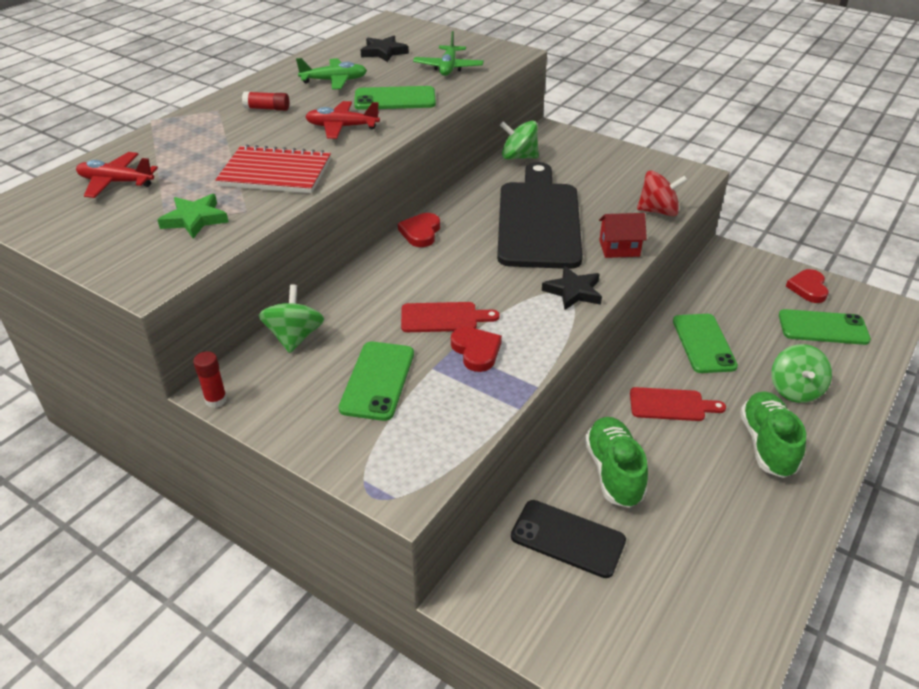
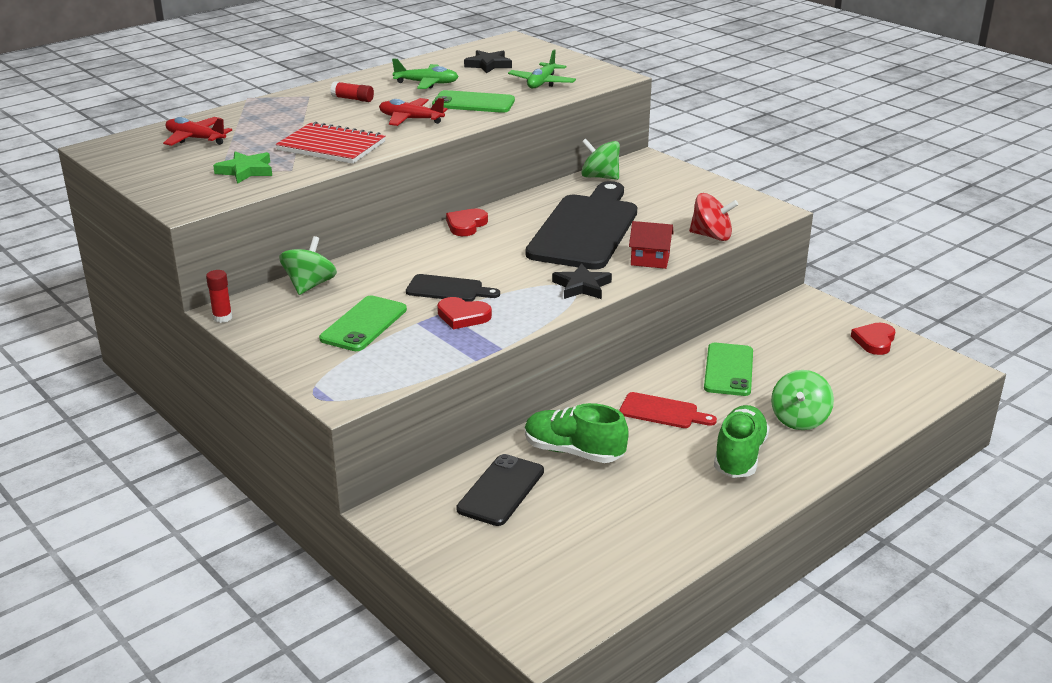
camera: 15 degrees right, 10 degrees down
(443, 318) = (448, 289): red cutting board -> black cutting board
(476, 351) = (463, 316): red heart -> red heart turned 120 degrees clockwise
(567, 538) = (501, 490): black phone -> black phone turned 75 degrees clockwise
(613, 472) = (573, 452): green shoe -> green shoe turned 75 degrees counterclockwise
(823, 328) = (866, 375): green phone -> none

